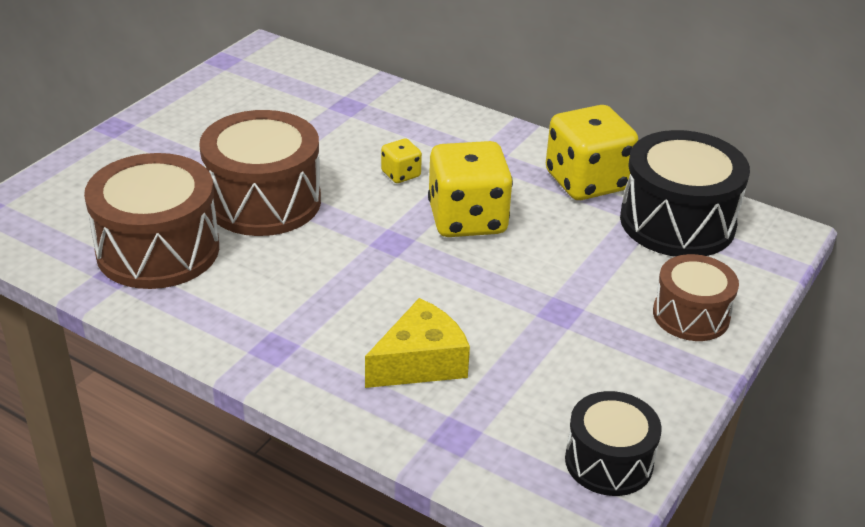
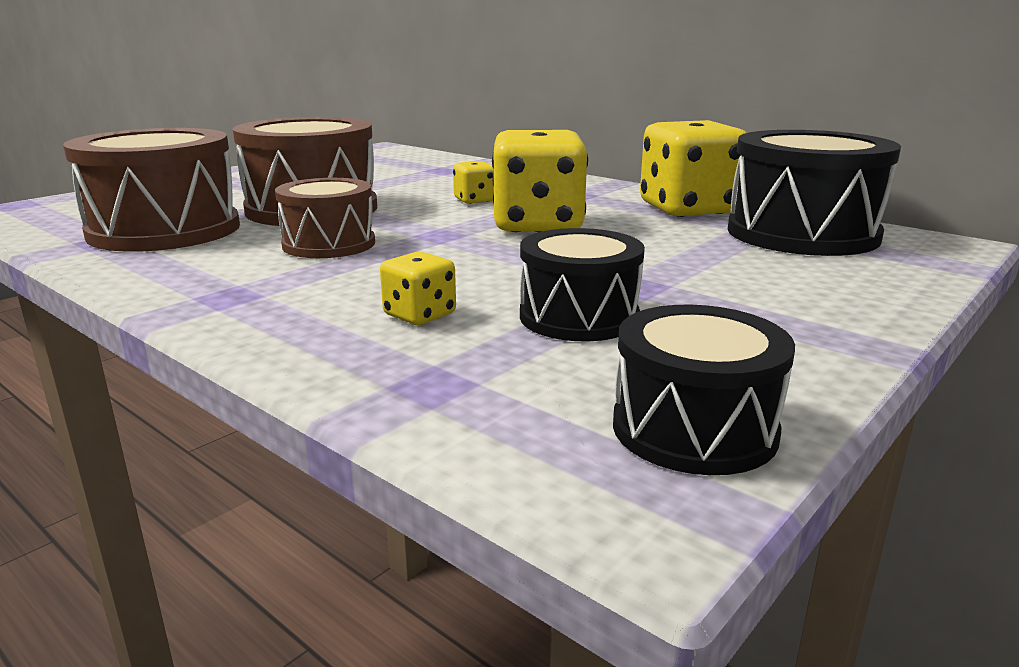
camera: 10 degrees right, 15 degrees down
(420, 362) = (419, 315): yellow cheese -> yellow dice
(527, 356) = (579, 317): none -> black drum
(691, 315) = (830, 295): brown drum -> brown drum (329, 244)

